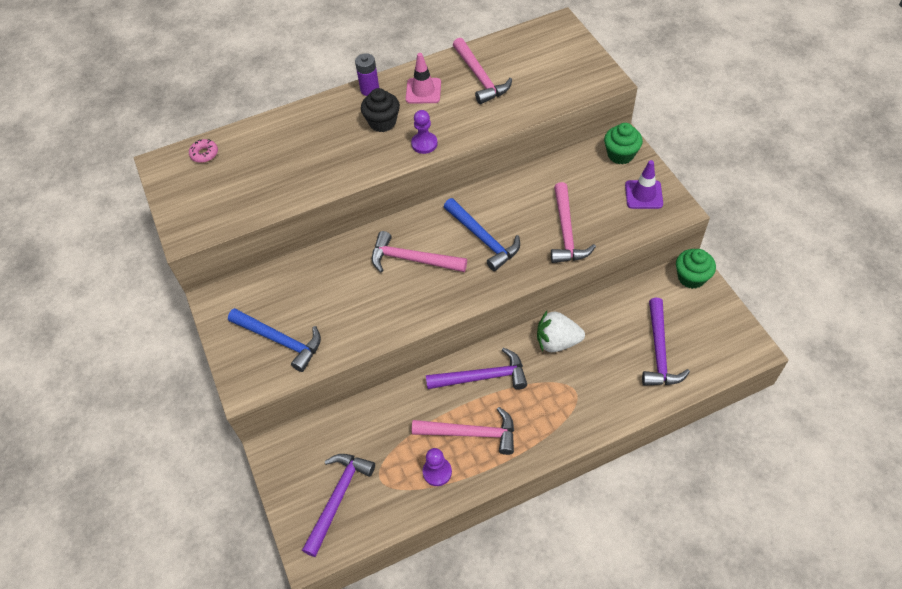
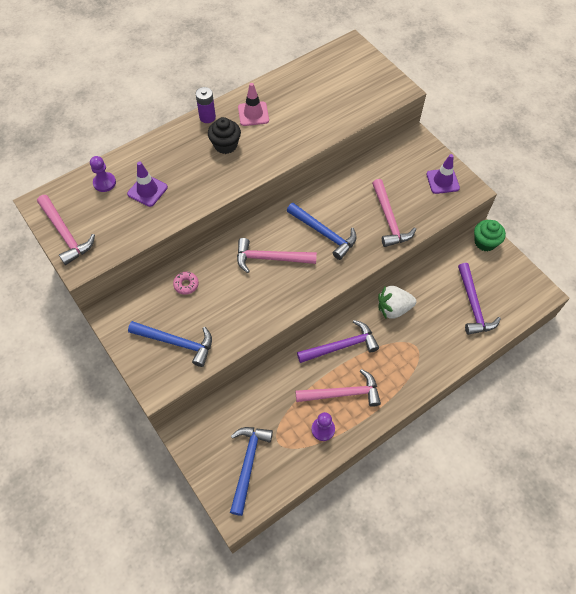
camera: 15 degrees left, 5 degrees up
(204, 154) = (77, 190): pink donut -> pink donut (186, 285)
(281, 163) = (147, 190): none -> purple traffic cone
(338, 498) = (248, 464): purple hammer -> blue hammer
(424, 144) = (265, 160): purple pawn -> purple pawn (104, 183)
(480, 77) = (297, 97): pink hammer -> pink hammer (65, 234)
(620, 154) = (417, 149): green cupcake -> none

